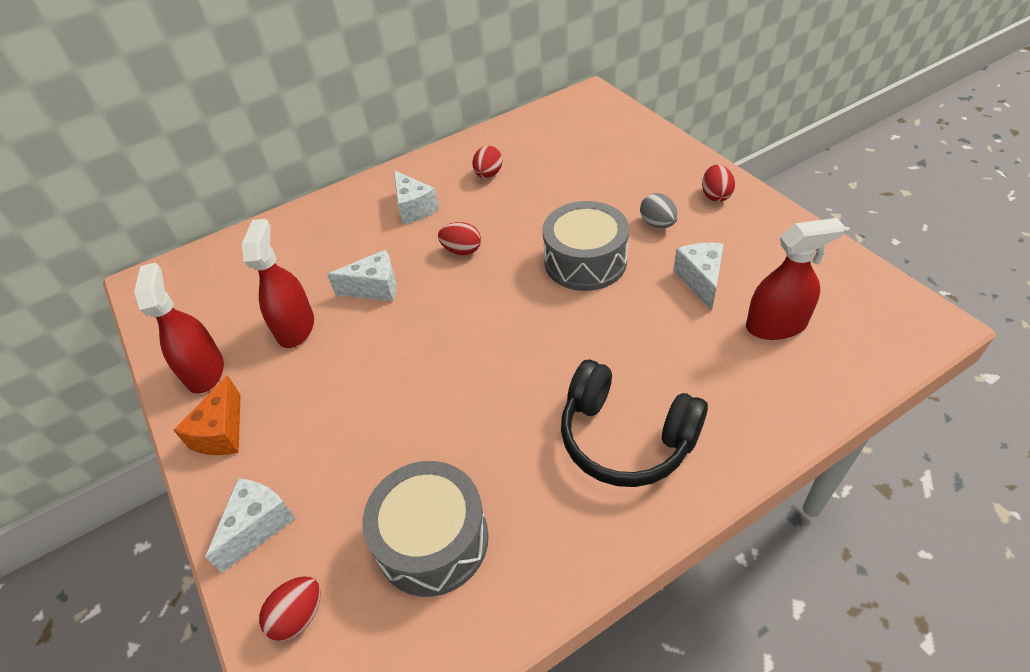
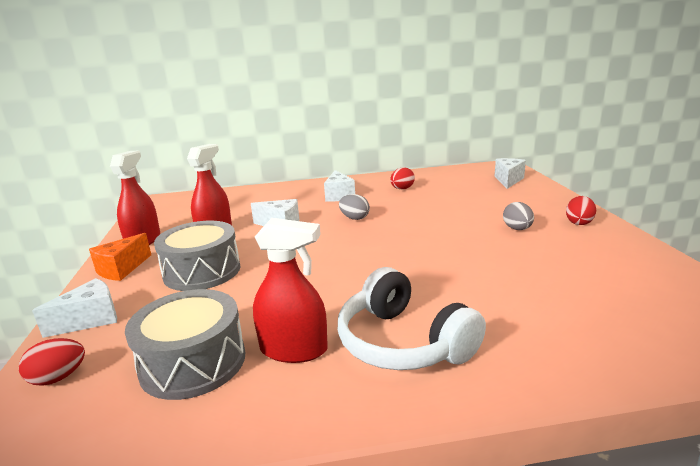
camera: 20 degrees right, 25 degrees down
(462, 250) = (354, 218): red egg -> grey egg
(585, 261) = (443, 238): grey drum -> grey drum (202, 271)
(625, 438) = (403, 343): black headphones -> white headphones
(700, 280) = (537, 264): white cheese -> white cheese (508, 180)
(776, 325) = (598, 304): red spray bottle -> red spray bottle (294, 349)

